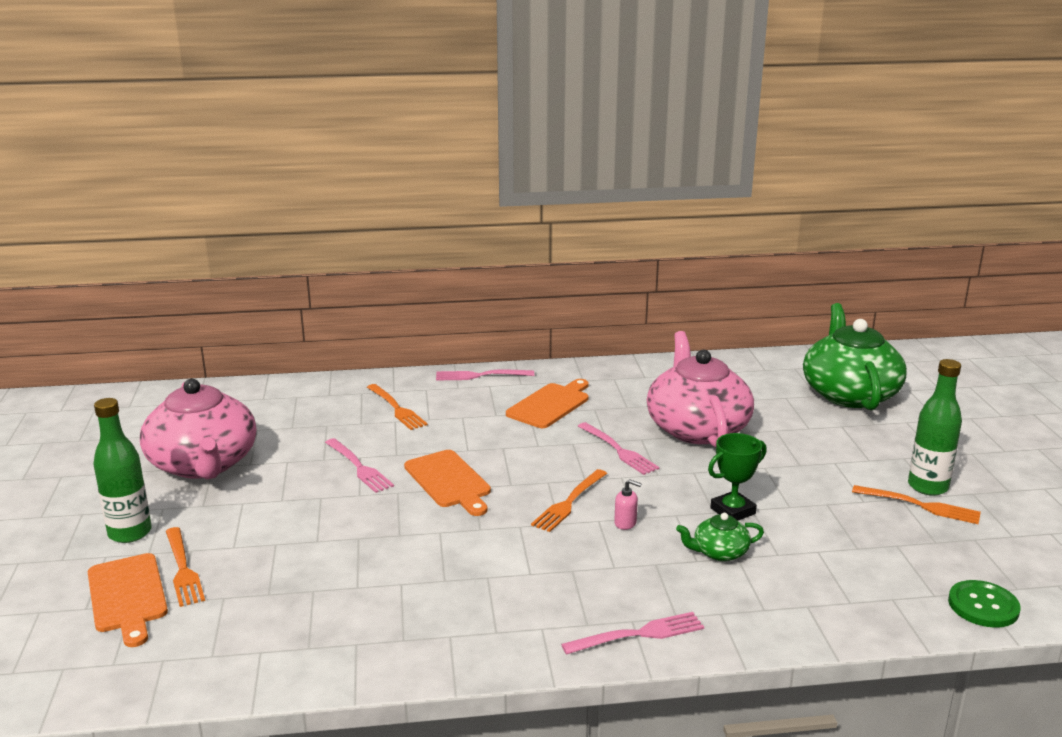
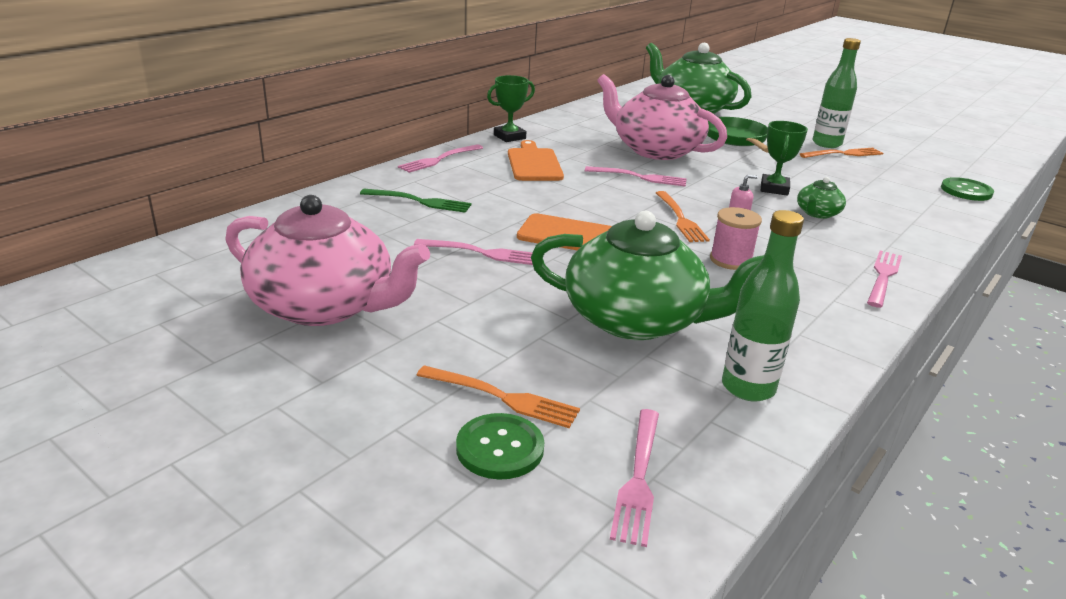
camera: 45 degrees left, 5 degrees up
(127, 596) = (500, 448): orange cutting board -> green button
(130, 533) = (376, 396): green bottle -> green bottle (748, 388)
(156, 655) = (638, 478): none -> pink fork
(358, 564) = (636, 319): none -> green teapot
(396, 408) = (419, 201): orange fork -> green fork
(530, 555) = (730, 260): none -> pink spool
(582, 371) = (509, 137): none -> green trophy
(820, 445) = (737, 139): none -> green pan

